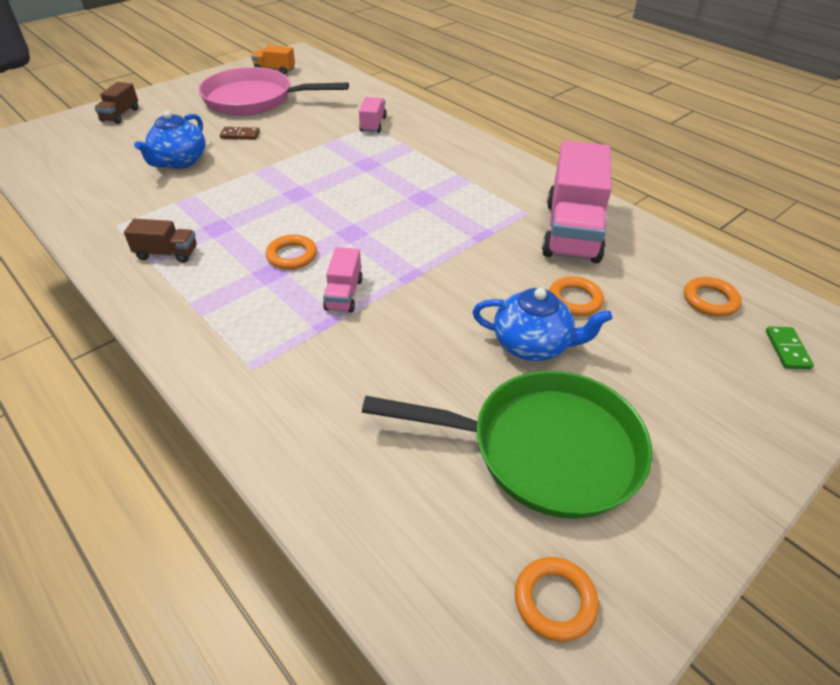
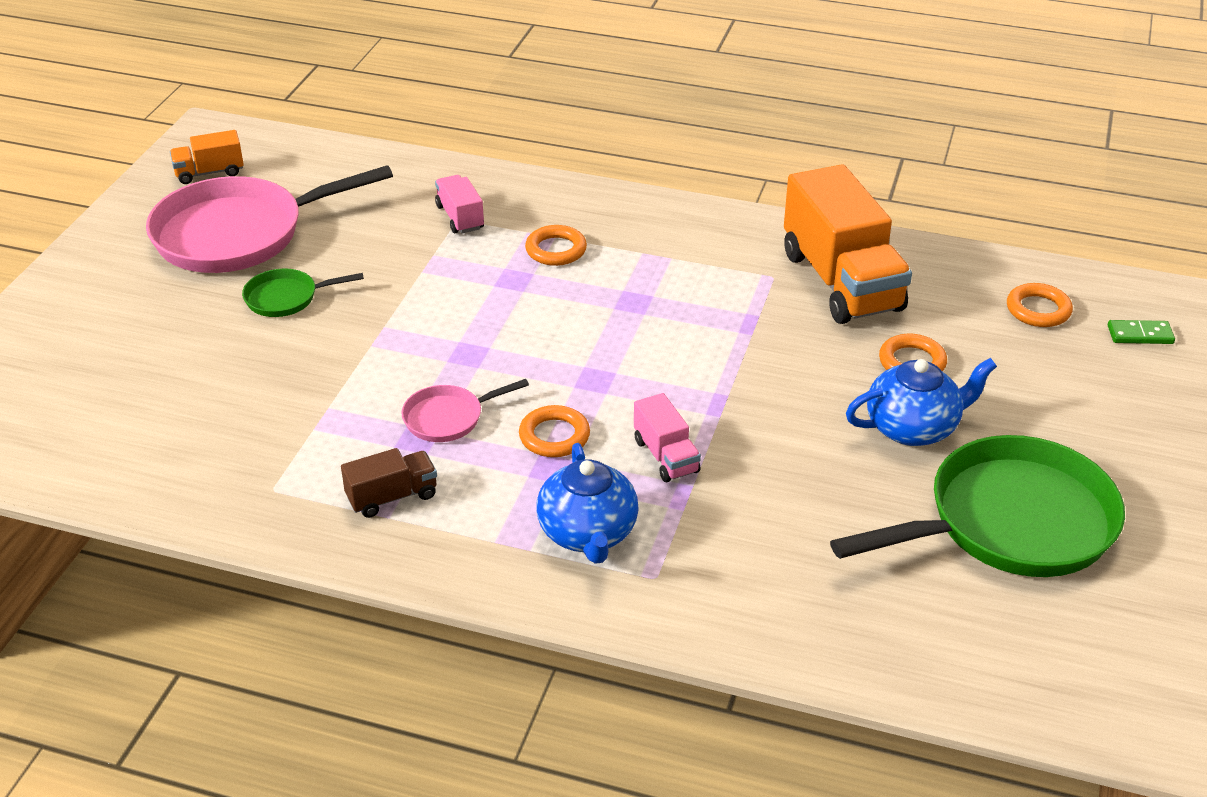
camera: 30 degrees left, 5 degrees down
(120, 115) = (51, 329): brown truck -> none
(179, 162) = (246, 369): blue teapot -> blue teapot (588, 534)
(240, 135) = (286, 298): brown domino -> green pan
(246, 223) = (448, 418): none -> pink pan
(554, 601) = (1121, 639): orange ring -> orange ring (556, 250)
(572, 231) = (841, 282): pink truck -> orange truck
(787, 349) = (1140, 334): green domino -> green domino turned 60 degrees counterclockwise

